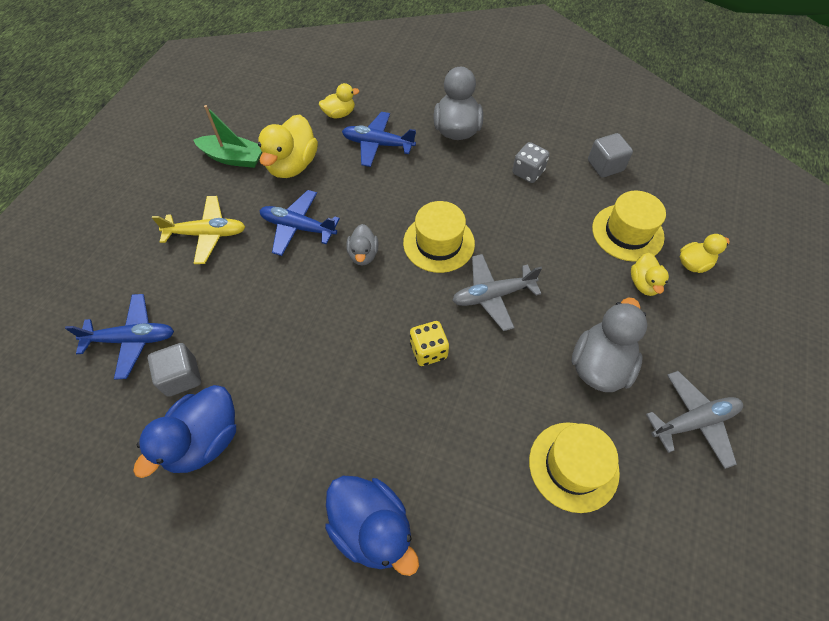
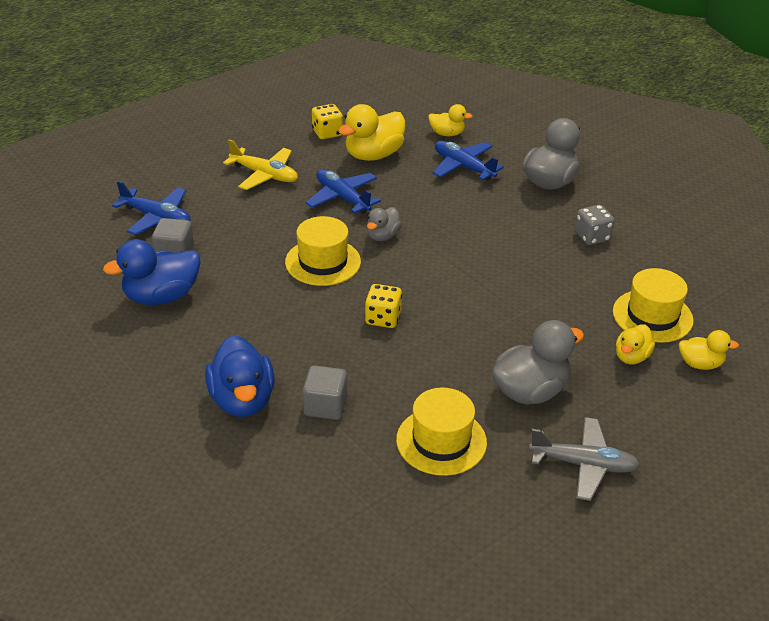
camera: 30 degrees right, 20 degrees down
(233, 158) = (327, 133): green boat -> yellow dice
(438, 243) = (457, 254): yellow hat -> yellow hat (323, 262)
(492, 295) = (474, 306): grey plane -> none
(605, 166) = (679, 260): grey cube -> grey cube (325, 406)

